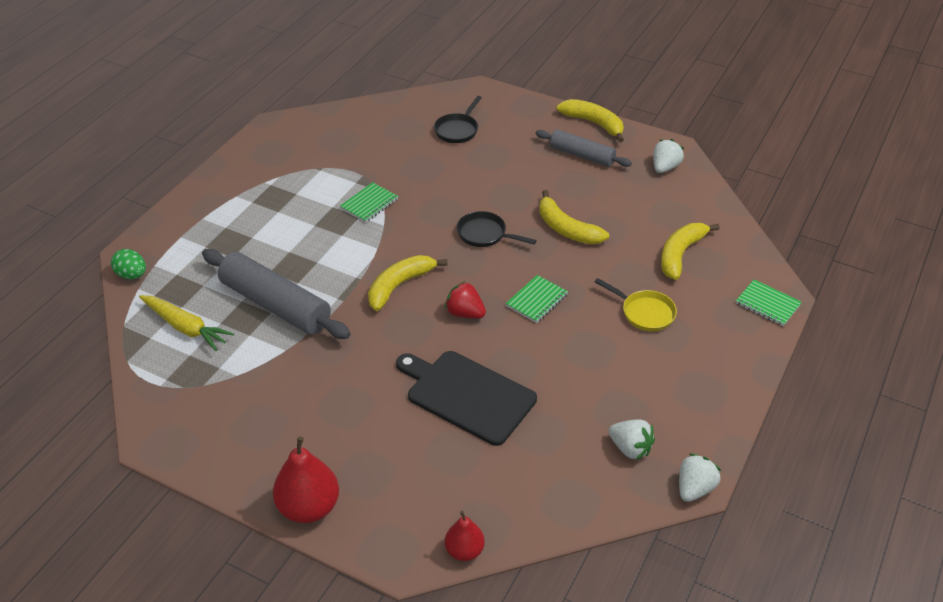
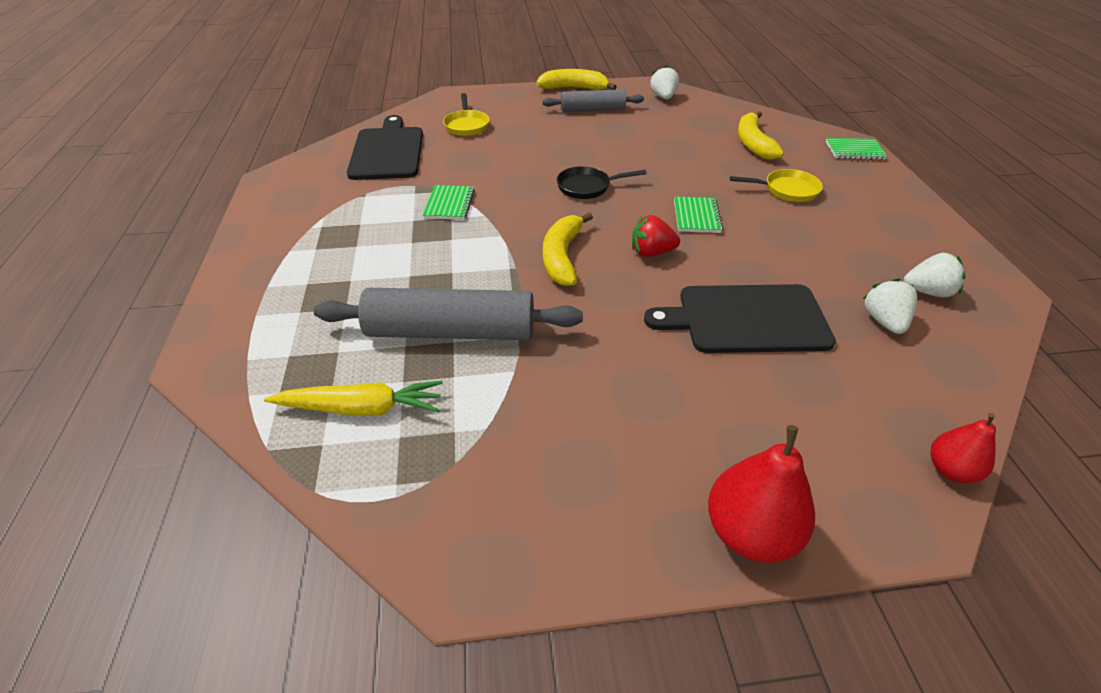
camera: 35 degrees left, 0 degrees up
(132, 275) = (224, 384): green egg -> none
(373, 133) = (387, 151): none -> black cutting board
(457, 130) = (466, 125): black pan -> yellow pan
(566, 229) = (648, 158): yellow banana -> none
(694, 488) = (1013, 296): white strawberry -> white strawberry (884, 321)

